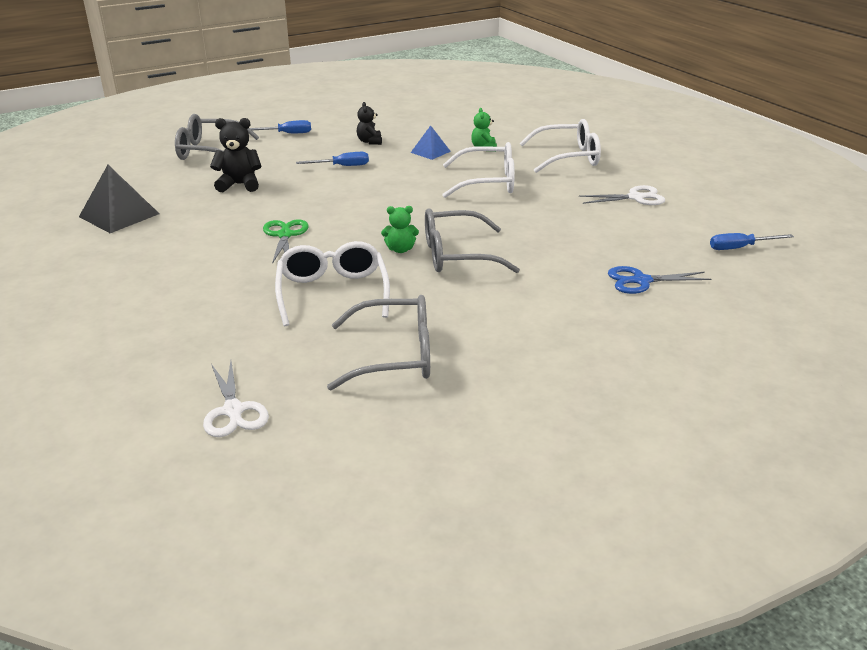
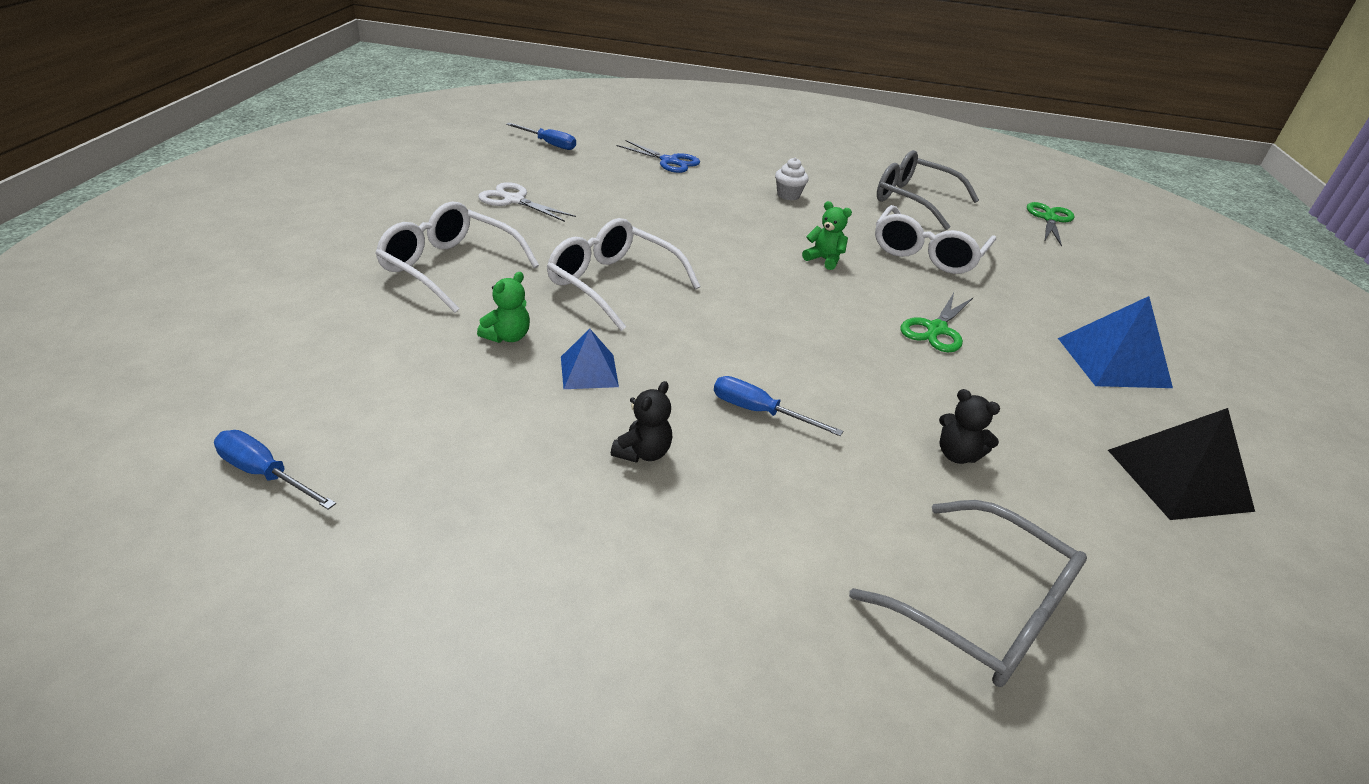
camera: 145 degrees left, 5 degrees up
(154, 263) = (1113, 362): none -> blue pyramid
(233, 411) = (1049, 219): white scissors -> green scissors
(239, 185) = (957, 455): black teddy bear -> black teddy bear, size x0.65
(287, 133) = (770, 586): blue screwdriver -> blue screwdriver (265, 474)
(456, 255) = (778, 233): grey glasses -> none
(502, 296) = (788, 195): none -> white cupcake

